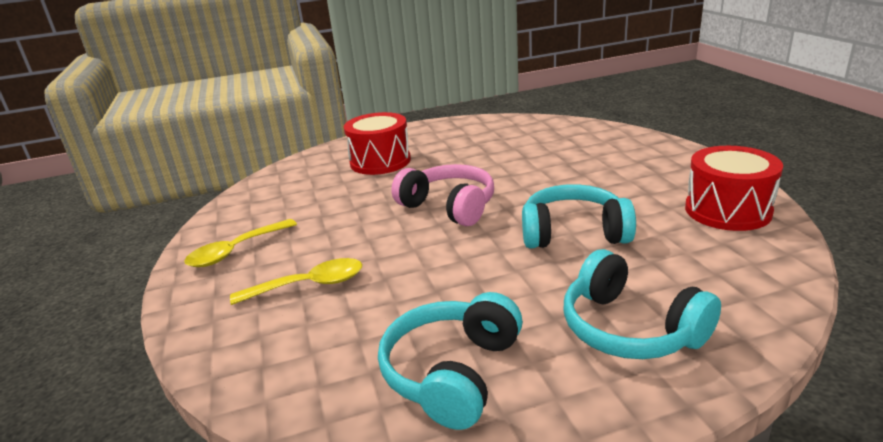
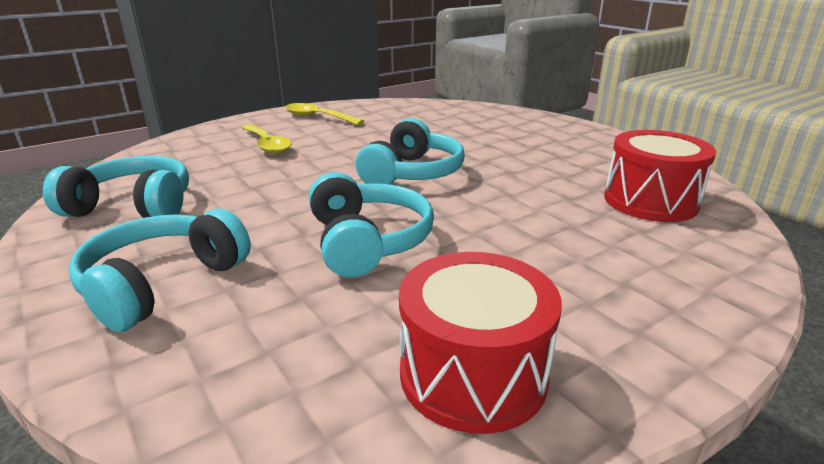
camera: 70 degrees right, 0 degrees up
(380, 161) = (501, 133): red drum -> red drum (650, 201)
(449, 206) = (412, 173): pink headphones -> turquoise headphones

